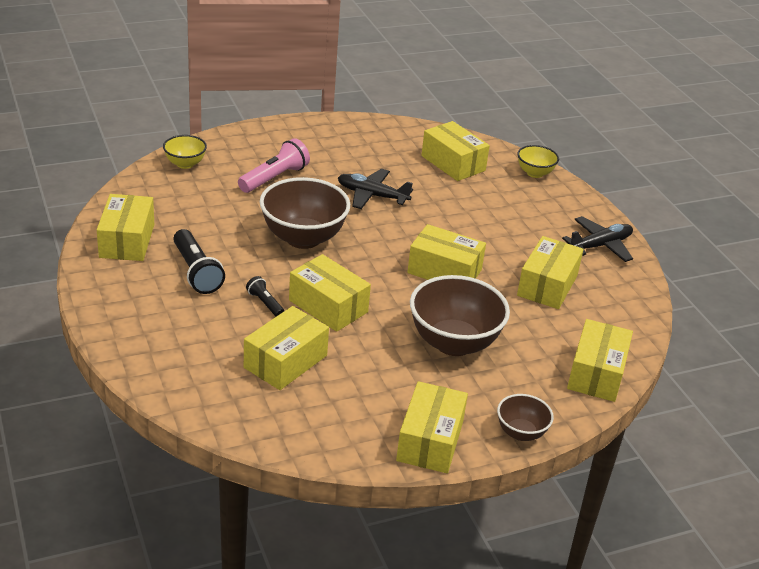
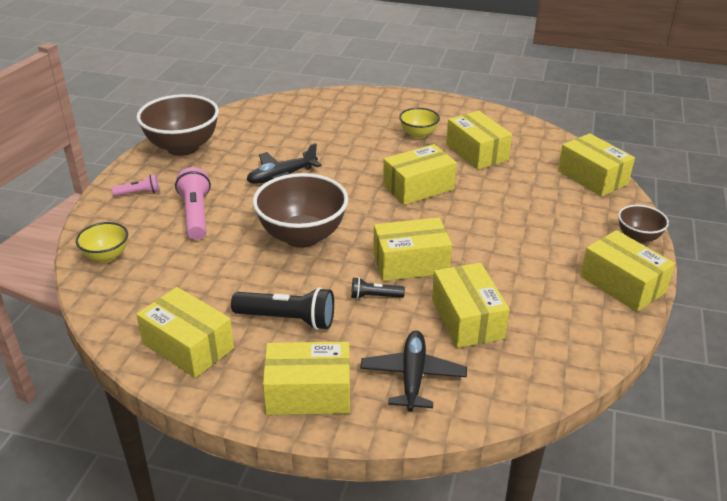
camera: 50 degrees left, 0 degrees up
(272, 142) = (139, 193): none -> pink flashlight
(453, 163) = (283, 123): yellow box -> yellow box (308, 393)
(454, 343) = (511, 221): brown bowl -> brown bowl (183, 147)
(534, 173) = (337, 98): yellow bowl -> yellow bowl (418, 134)
(600, 245) = (450, 112): black plane -> black plane (412, 377)

